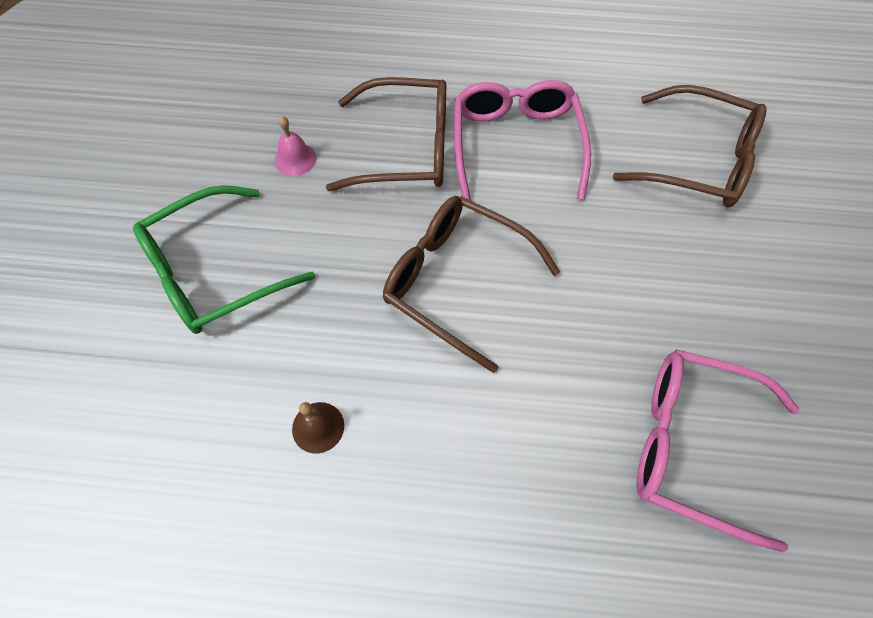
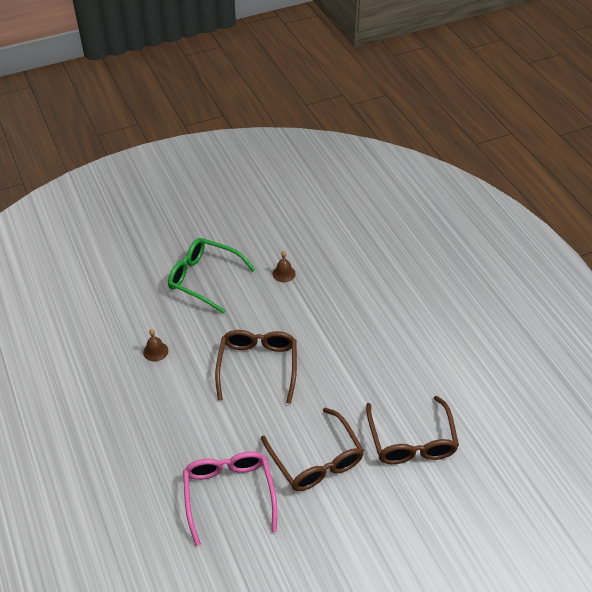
camera: 60 degrees right, 15 degrees down
(295, 159) = (284, 273): pink bell -> brown bell
(404, 148) = (321, 311): brown glasses -> brown glasses (316, 459)
(516, 146) = (358, 355): pink glasses -> none

